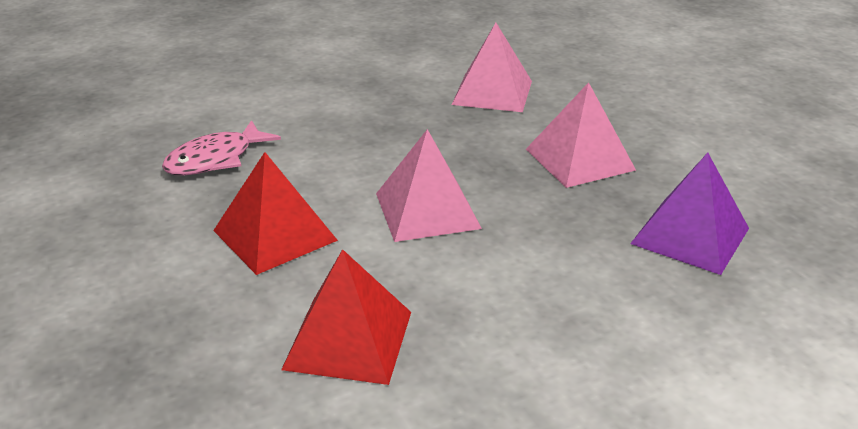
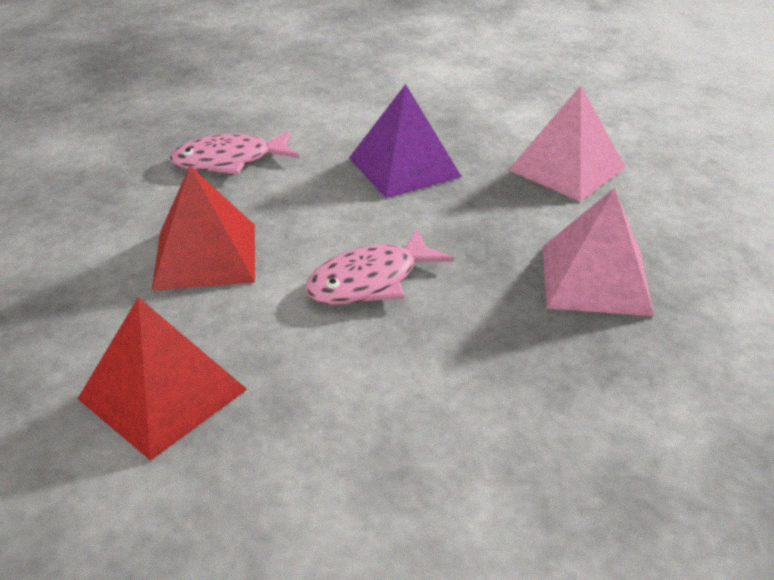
camera: 30 degrees right, 5 degrees up
(427, 210) = (370, 281): pink pyramid -> pink fish
(690, 235) = (646, 427): purple pyramid -> purple pyramid (404, 167)

